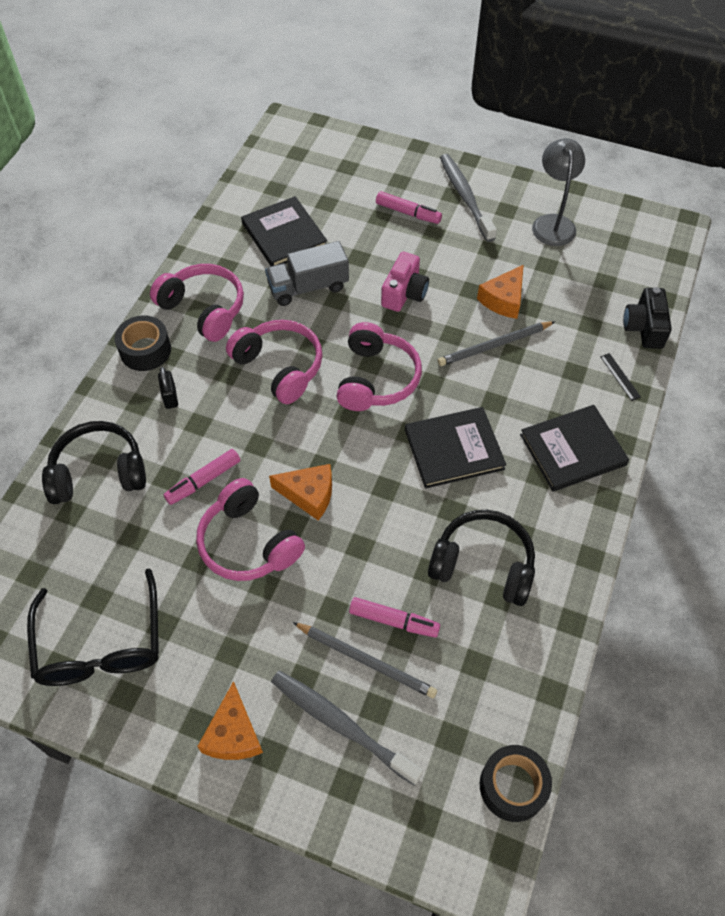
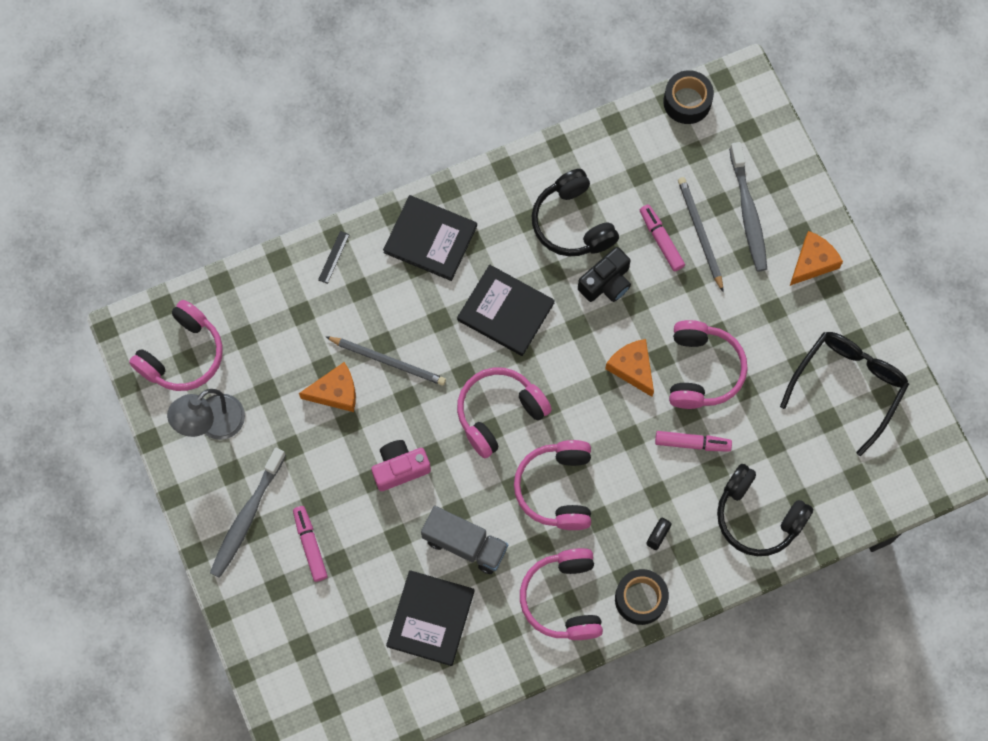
camera: 135 degrees left, 15 degrees up
(625, 241) = (183, 355): none -> pink headphones
(644, 328) = (268, 275): black camera -> black camera (606, 283)

